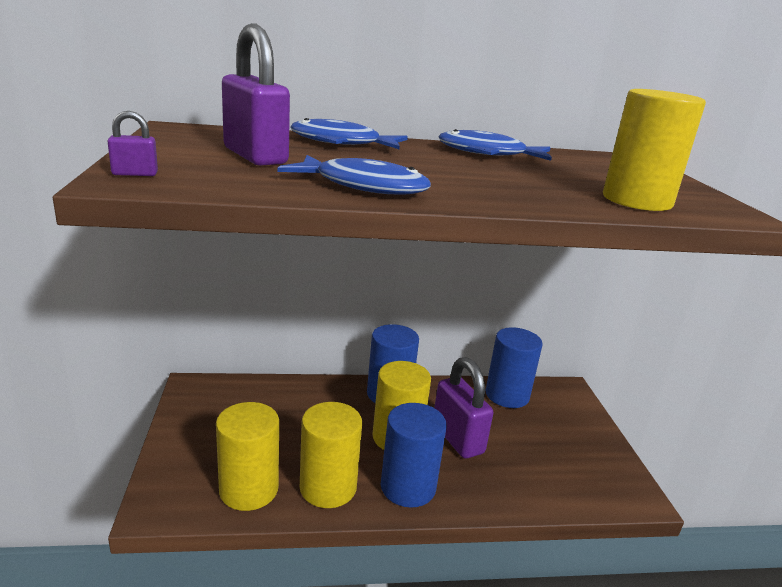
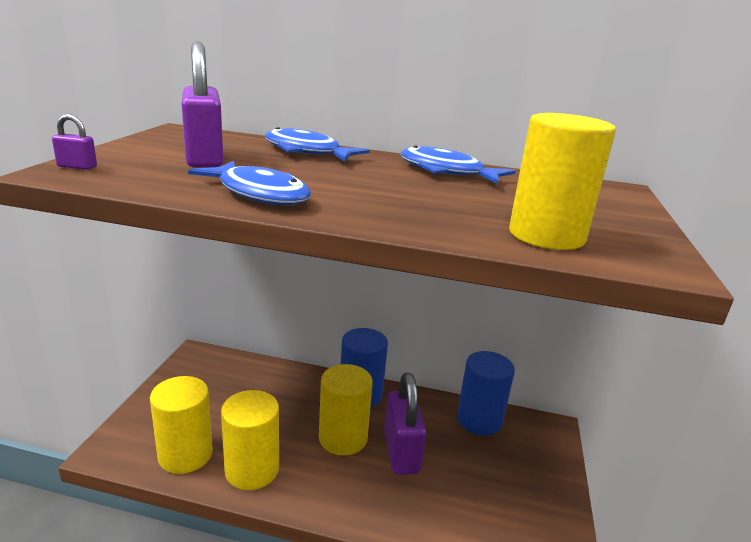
camera: 20 degrees right, 0 degrees up
(408, 487) = (324, 488): blue cylinder -> none

